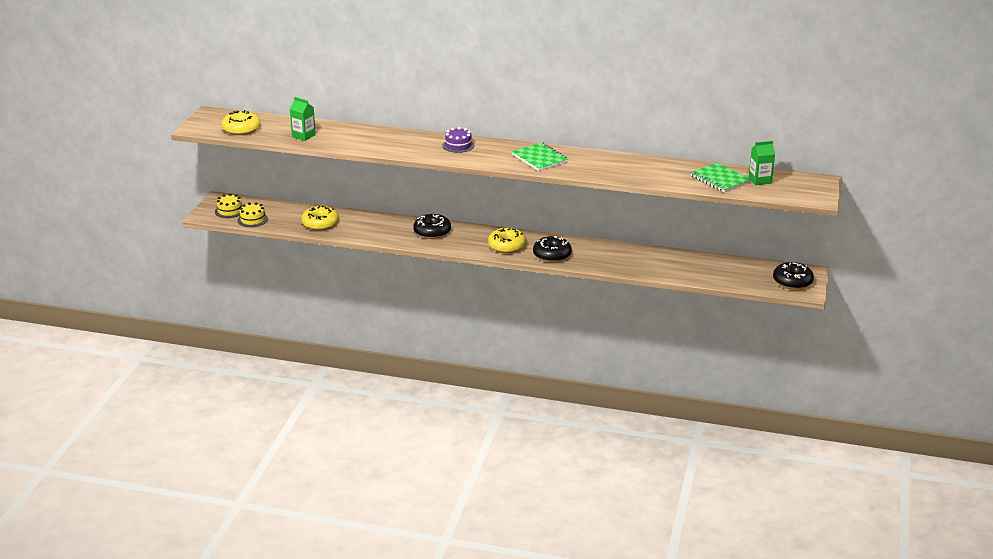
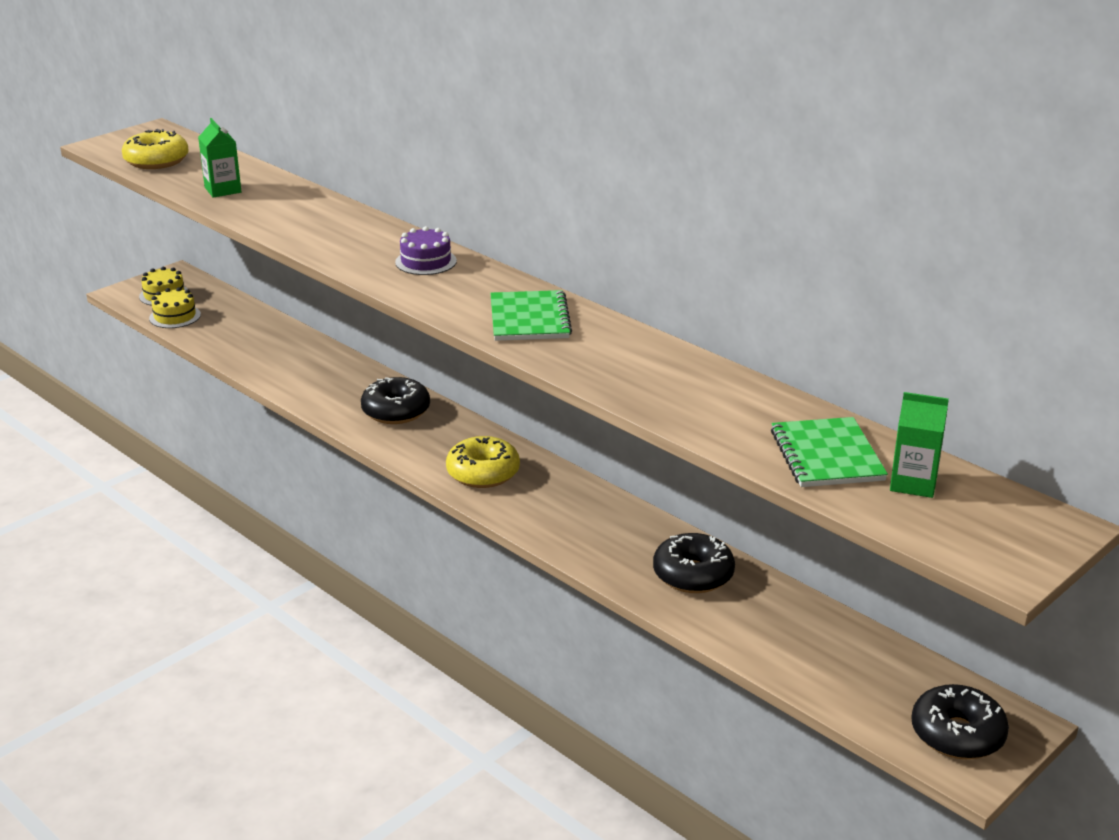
camera: 30 degrees right, 0 degrees up
(320, 224) = (254, 349): yellow donut -> none
(552, 255) = (539, 514): black donut -> black donut (693, 575)

